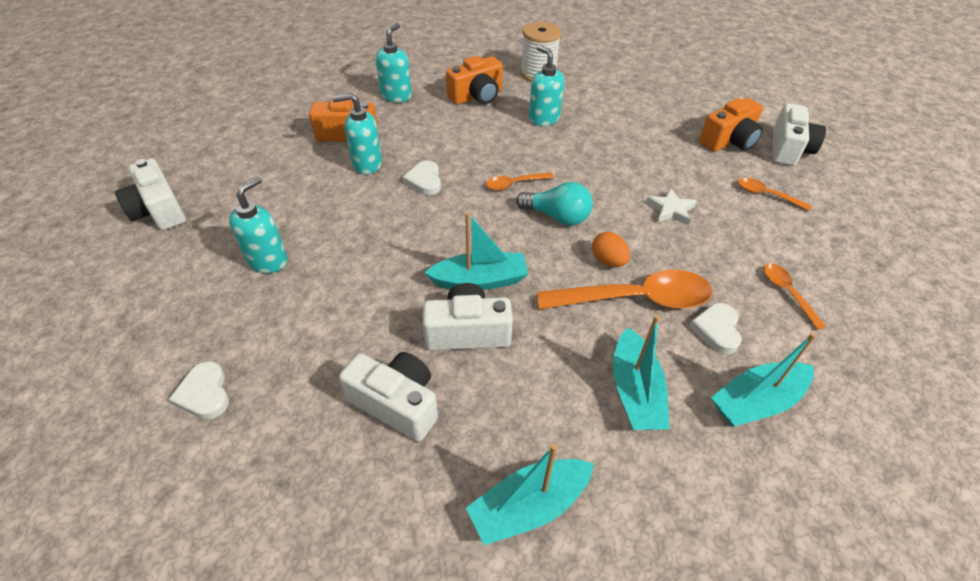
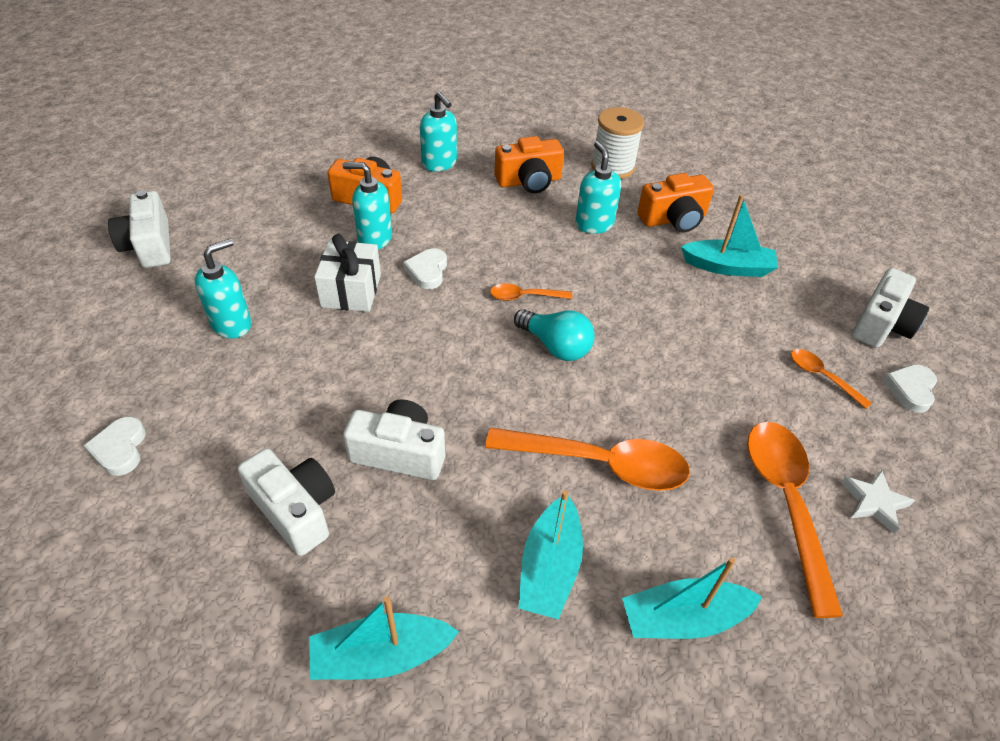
camera: 15 degrees right, 0 degrees up
(365, 210) = (351, 291): none -> white gift
(396, 96) = (439, 163): turquoise soap dispenser -> turquoise soap dispenser turned 105 degrees clockwise
(480, 280) = (437, 399): turquoise boat -> turquoise boat (727, 267)
(608, 261) = (589, 411): orange egg -> none
(670, 210) = (692, 368): white star -> white star (874, 502)
(716, 330) = (677, 524): white heart -> white heart (910, 389)
(729, 141) = (808, 298): orange camera -> orange camera (673, 219)
(787, 293) = (785, 502): orange spoon -> orange spoon, size x2.03

